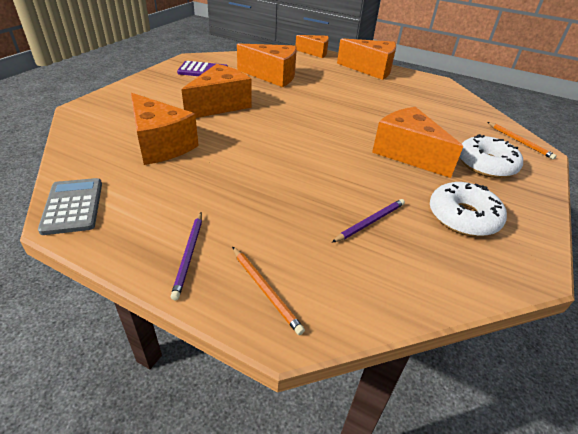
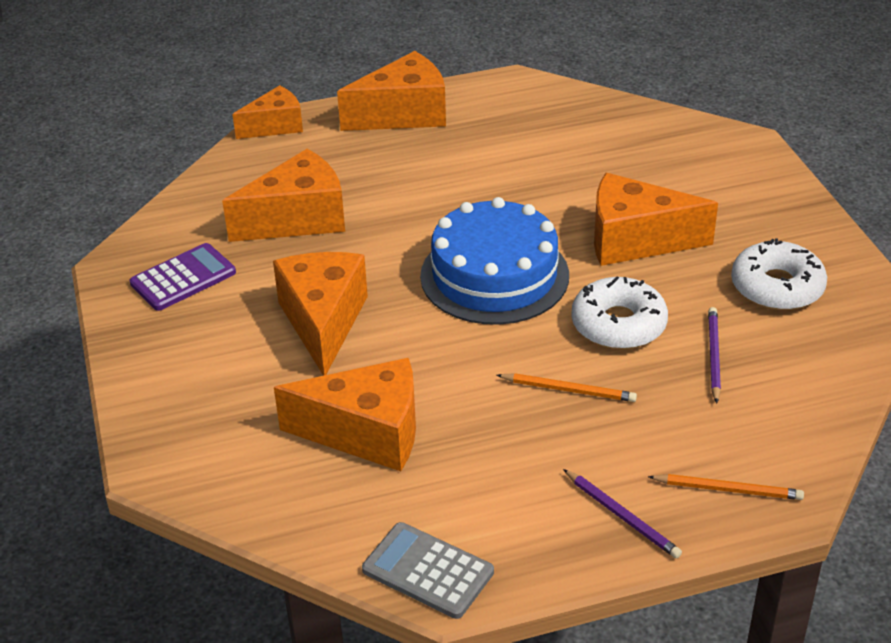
camera: 40 degrees left, 0 degrees up
(315, 129) = (494, 275): none -> blue cake
(486, 164) = (722, 200): white donut -> white donut (618, 324)
(519, 141) = (715, 139): orange pencil -> orange pencil (568, 390)

